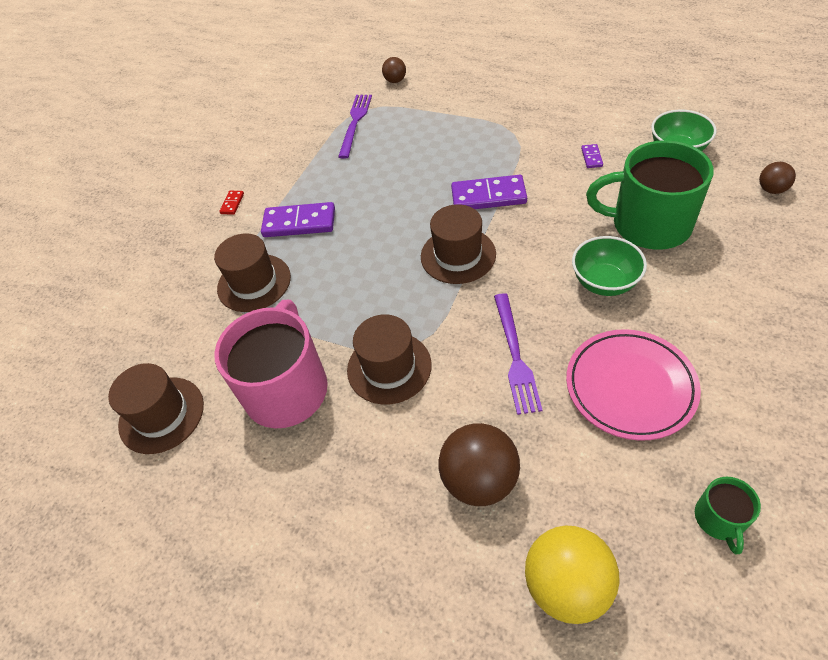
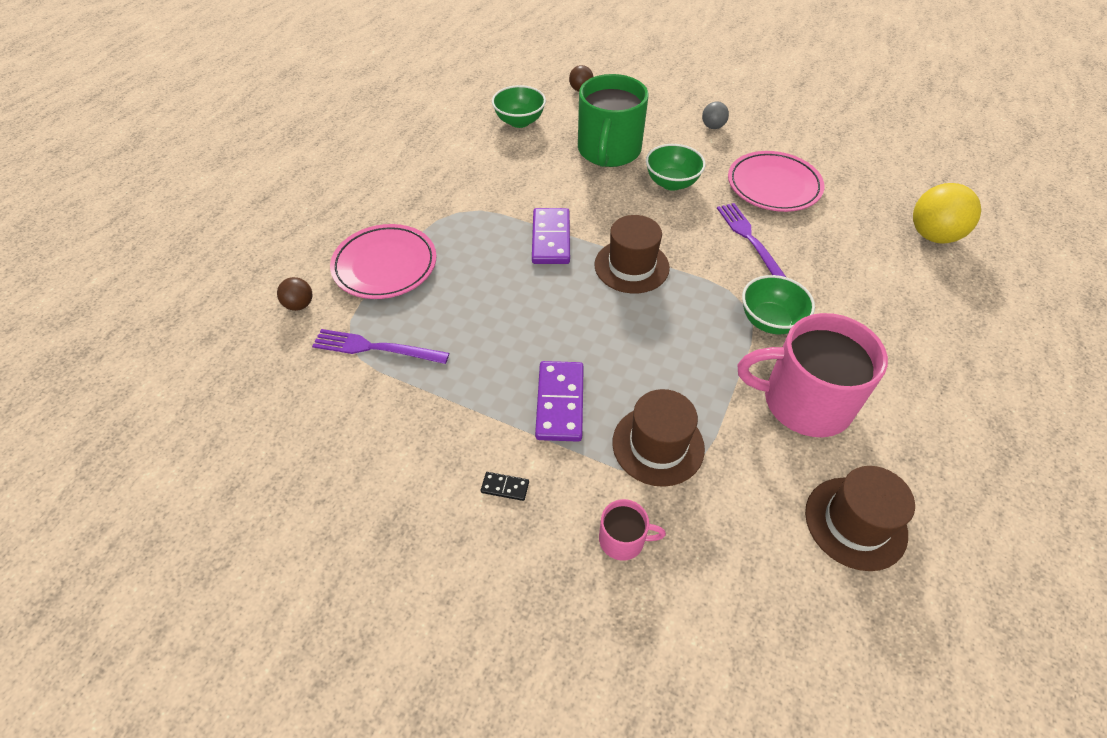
camera: 95 degrees left, 0 degrees up
(181, 267) = (623, 539): none -> pink mug
(232, 203) = (505, 487): red domino -> black domino
(389, 367) = (770, 321): brown hat -> green bowl
(440, 109) = (385, 265): none -> pink plate
(479, 480) = (868, 270): brown ball -> none
(515, 356) = (750, 240): purple fork -> purple fork turned 105 degrees counterclockwise
(591, 157) = (513, 167): purple domino -> none
(719, 519) = (867, 167): green mug -> none
(747, 323) = (712, 126): none -> grey ball

